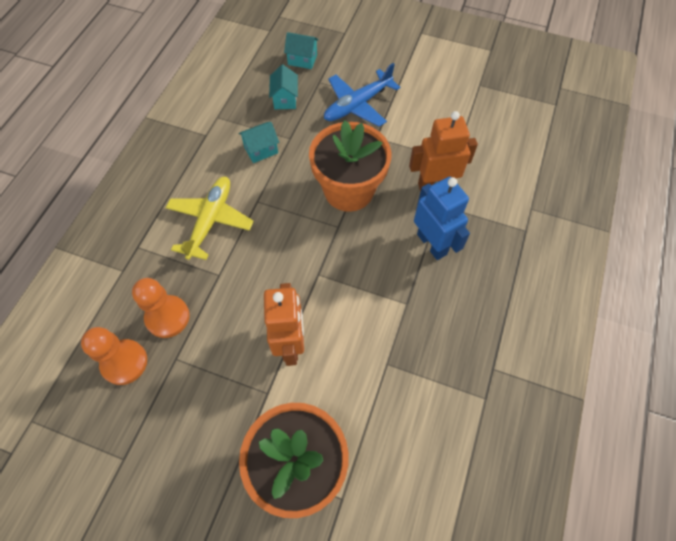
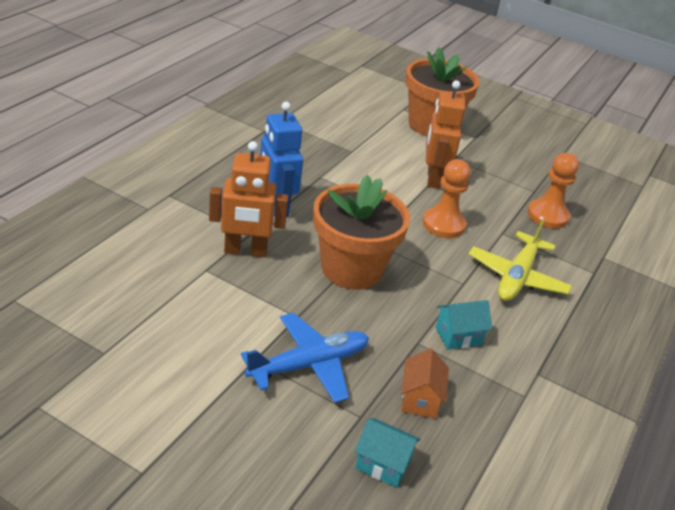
camera: 175 degrees left, 25 degrees down
(124, 362) = (578, 198): orange pawn -> orange pawn (443, 224)
(285, 99) = (420, 399): turquoise house -> orange house

